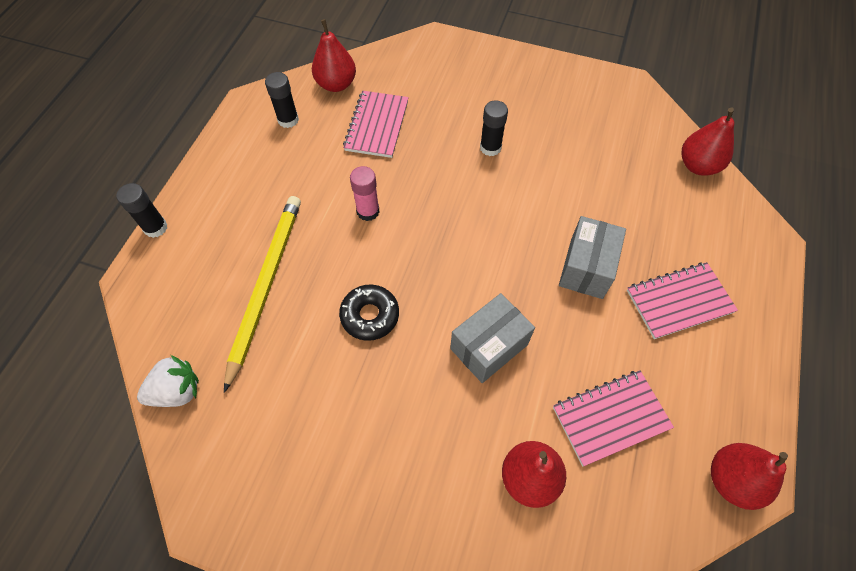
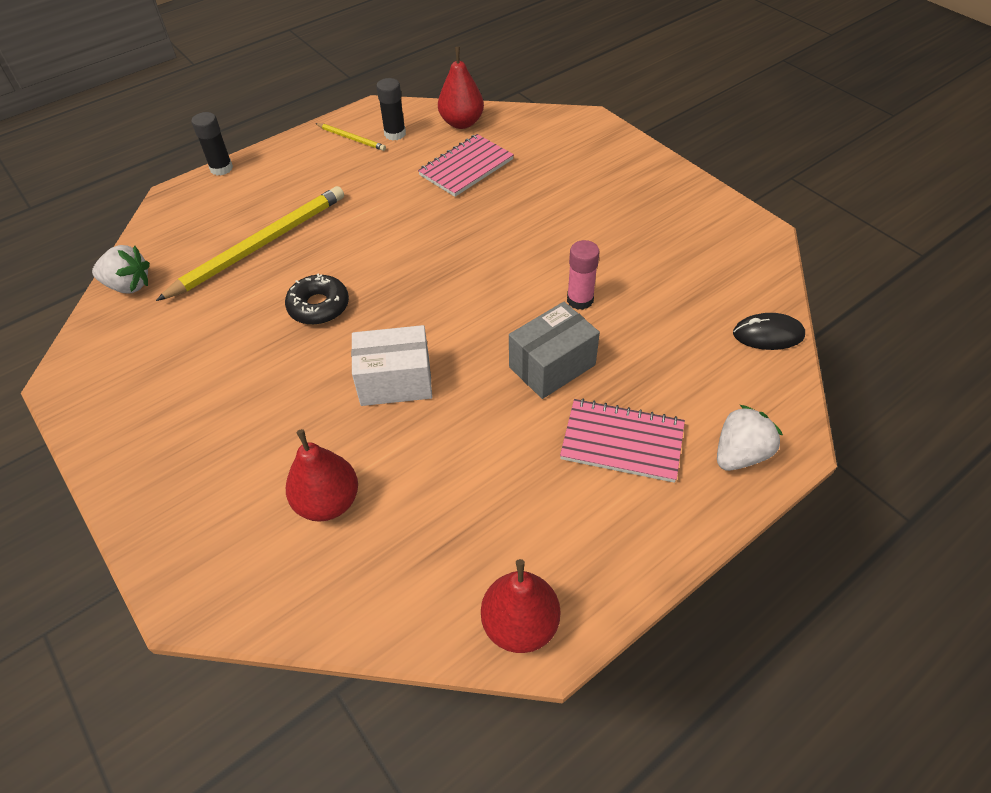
camera: 35 degrees right, 10 degrees down
(252, 141) = (351, 138): none -> yellow pencil
(368, 211) = (394, 229): pink glue stick -> pink glue stick (580, 300)
(489, 346) = (395, 381): grey box -> white box
(490, 148) = (555, 226): black glue stick -> none
(610, 418) = (450, 500): pink notebook -> none
(698, 165) = (768, 335): red pear -> black mouse
(752, 267) = (740, 454): none -> white strawberry

